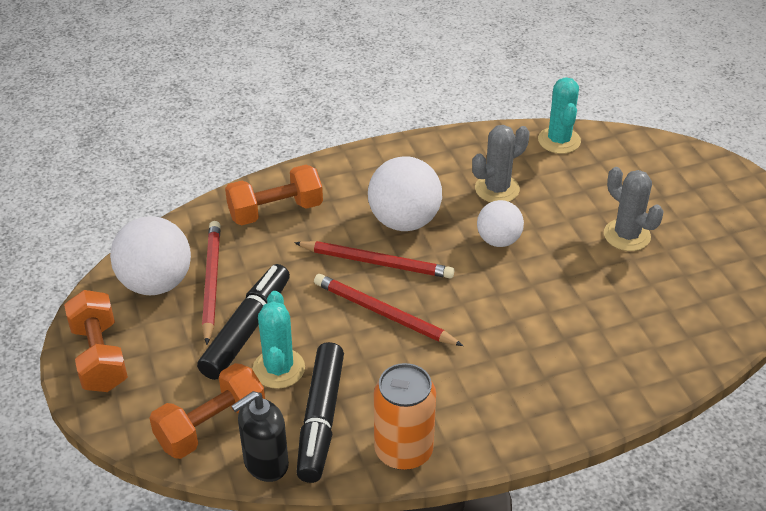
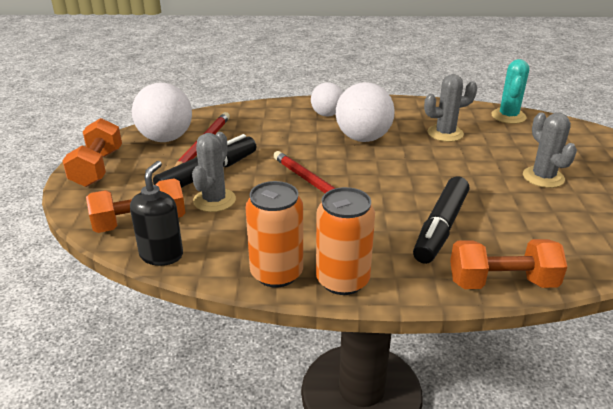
camera: 20 degrees right, 10 degrees down
(265, 463) = (161, 255): black soap dispenser -> black soap dispenser turned 120 degrees clockwise
(275, 211) = (273, 118): orange dumbbell -> orange dumbbell (502, 283)
(279, 369) = (214, 200): turquoise cactus -> grey cactus
(320, 419) = (224, 237): black marker -> black marker (440, 228)
(376, 262) = (328, 156): red pencil -> none
(475, 439) = (342, 280): none -> orange can
(498, 240) = (431, 161): white ball -> white ball (327, 114)

